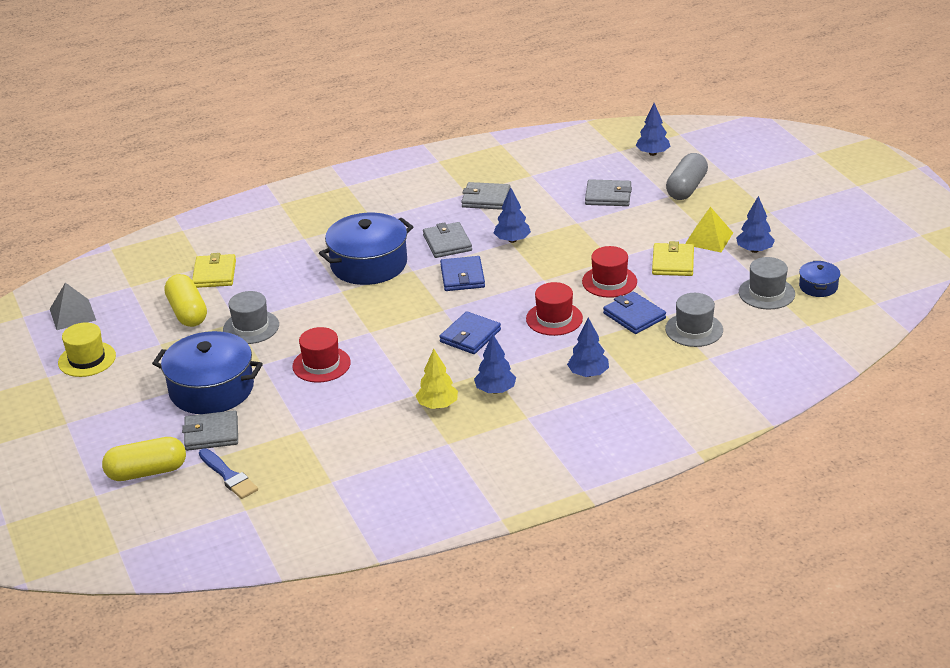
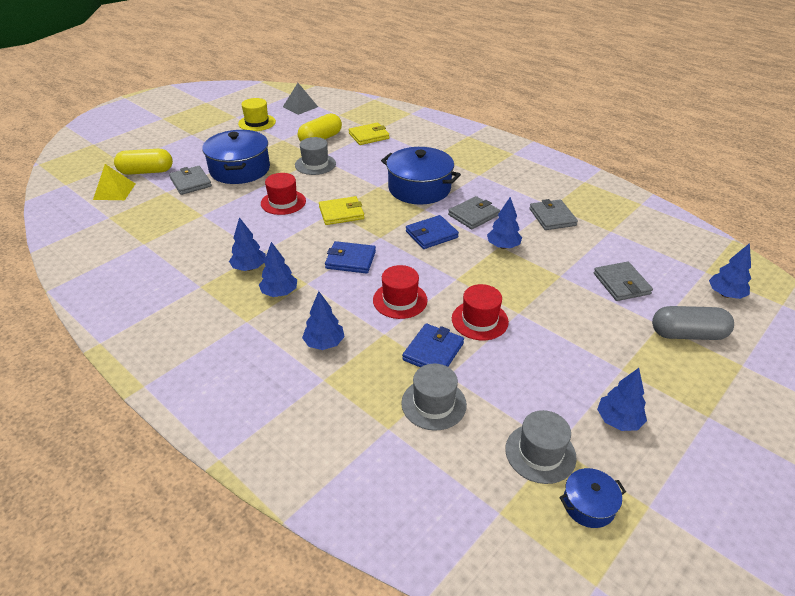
camera: 65 degrees right, 5 degrees up
(147, 472) = (146, 172): yellow capsule -> yellow capsule turned 60 degrees counterclockwise
(228, 476) = (145, 201): blue brush -> none
(438, 405) = (249, 268): yellow tree -> blue tree
(673, 262) = (543, 357): yellow wallet -> yellow wallet (341, 213)
(709, 238) = (609, 375): yellow pyramid -> yellow pyramid (114, 191)

